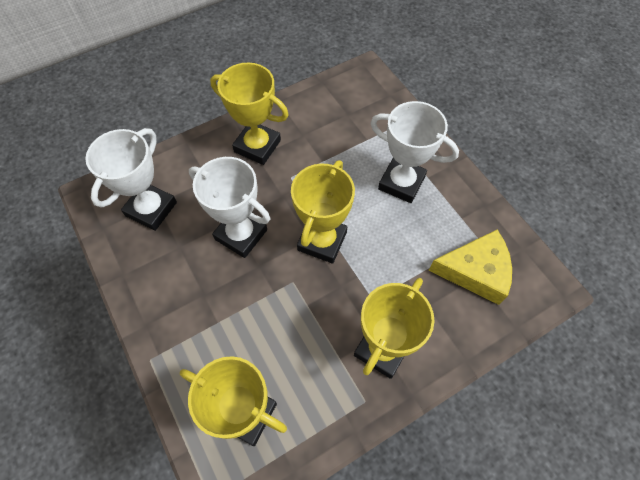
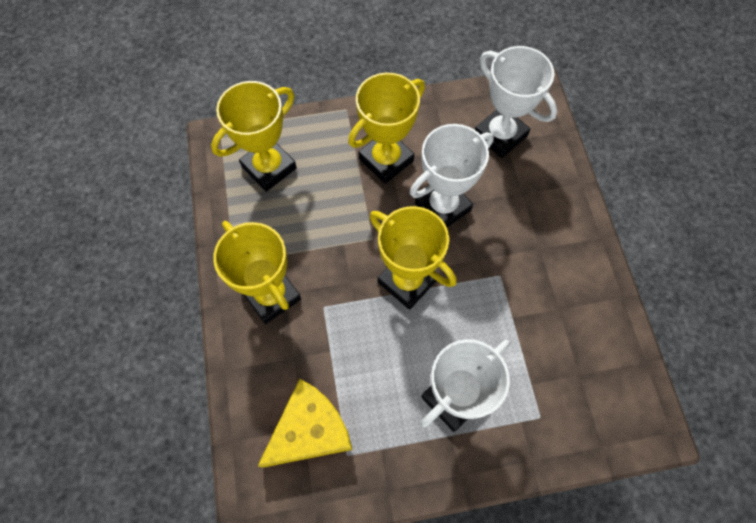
camera: 110 degrees right, 5 degrees up
(257, 146) = (554, 253): yellow trophy -> yellow trophy (386, 160)
(475, 271) = (310, 430): yellow cheese -> yellow cheese turned 150 degrees counterclockwise

